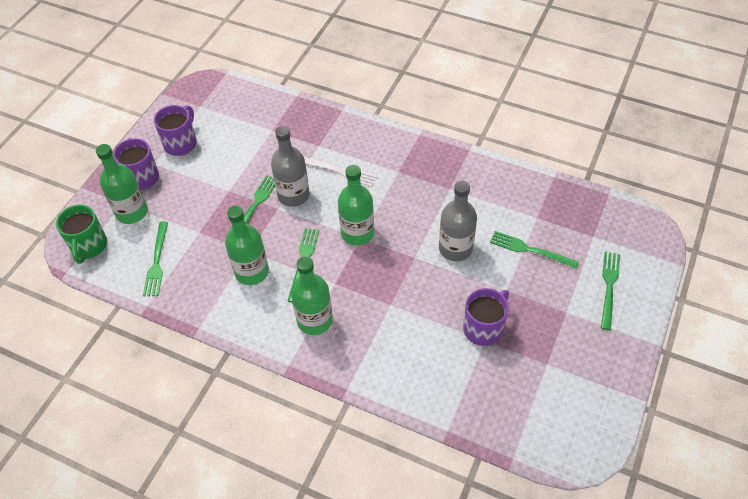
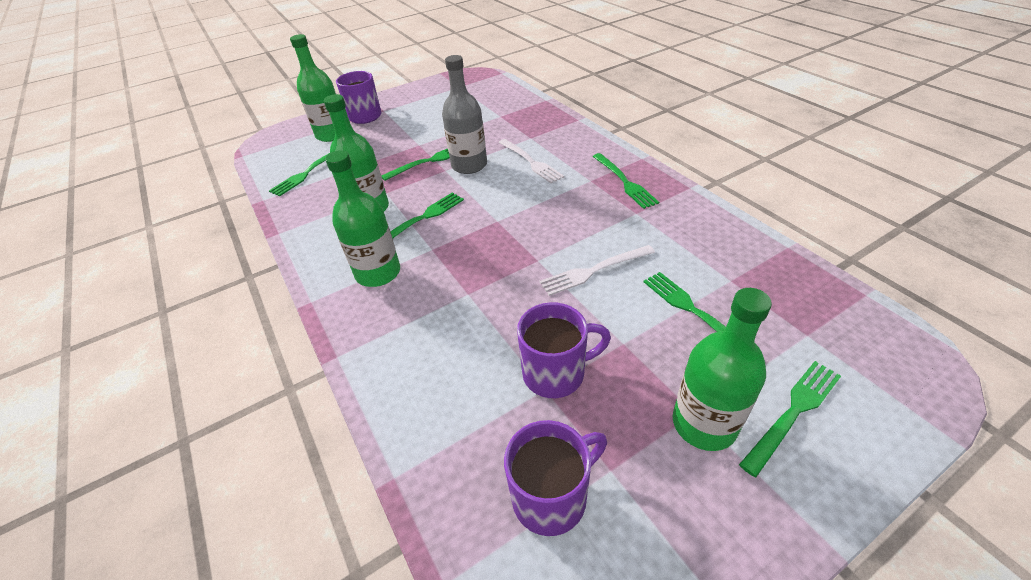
camera: 35 degrees right, 10 degrees down
(89, 246) = (277, 145): green mug -> none
(181, 143) = (418, 104): purple mug -> purple mug (552, 496)
(357, 233) = (498, 215): green bottle -> green bottle (704, 424)
(423, 163) = (624, 182): none -> green fork
(455, 248) = (594, 271): grey bottle -> white fork

